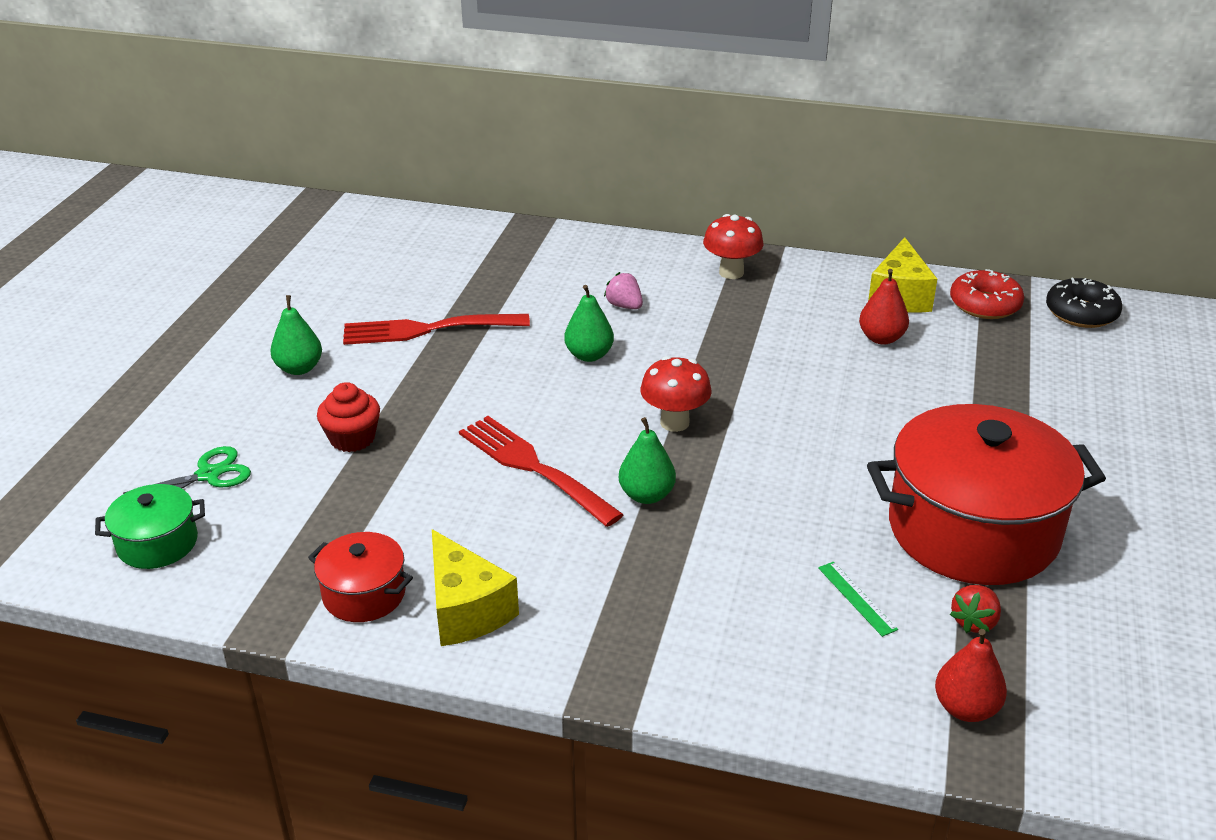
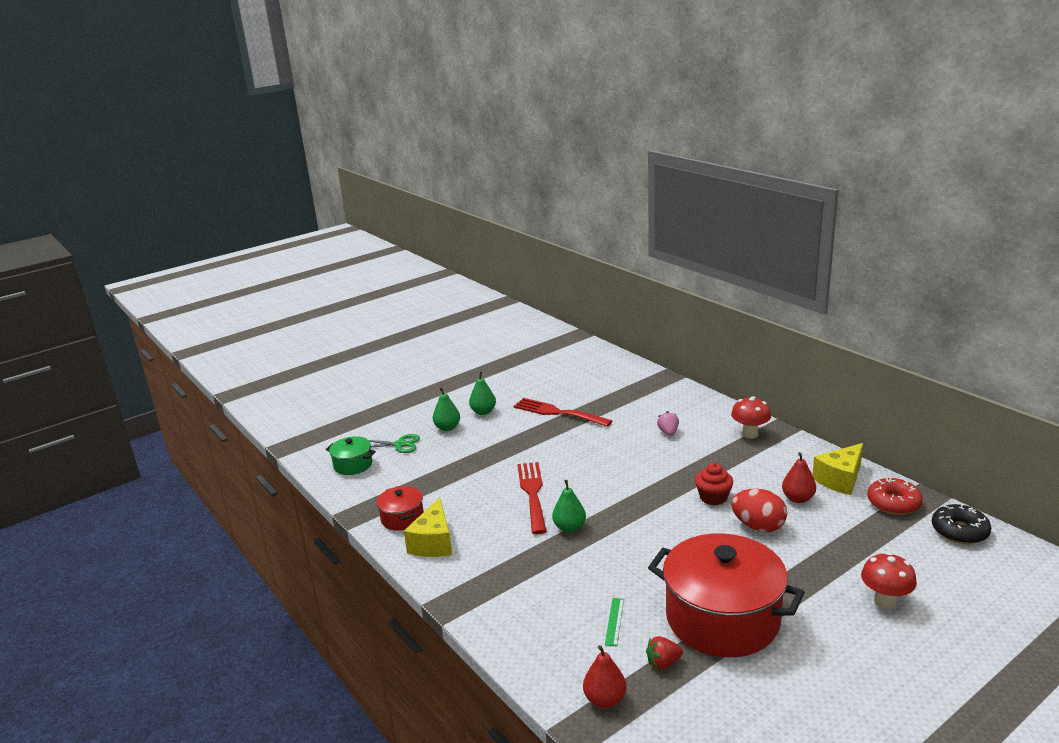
camera: 40 degrees right, 10 degrees down
(352, 438) = (470, 450): red cupcake -> red cupcake (713, 497)
(589, 355) = (621, 451): green pear -> green pear (447, 428)
(674, 422) = (625, 499): red mushroom -> red mushroom (885, 601)
(878, 392) = (758, 526): none -> red egg

